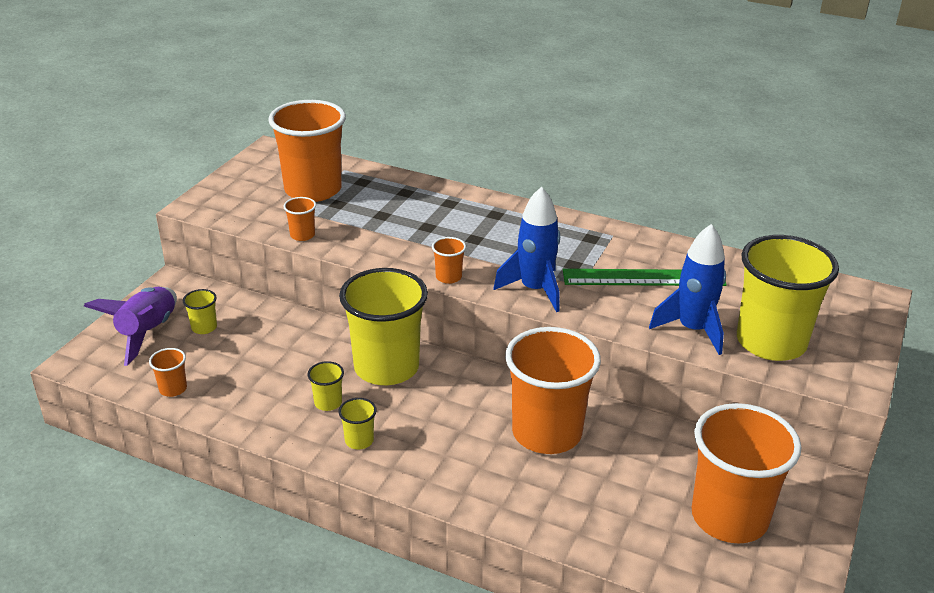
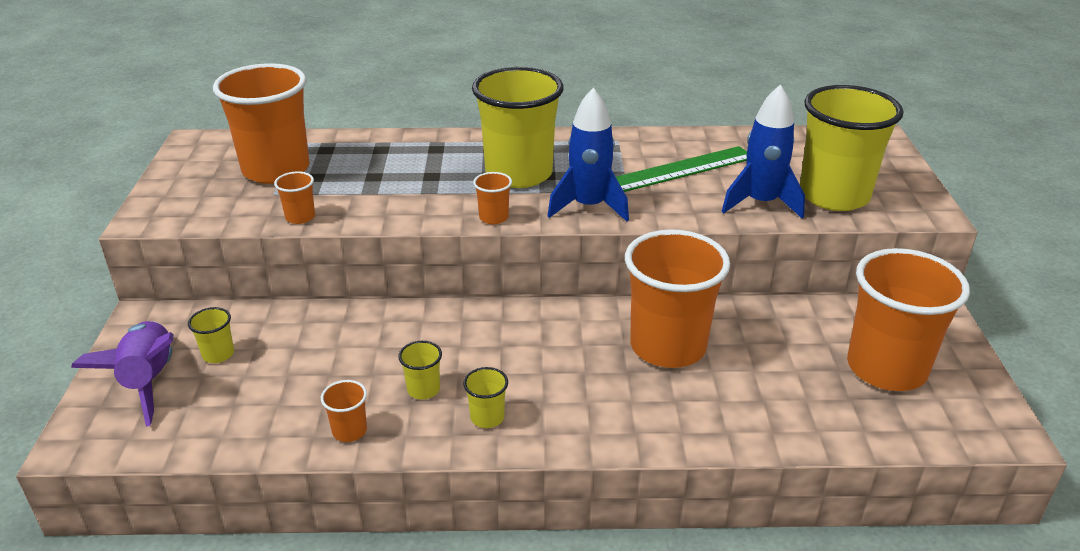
camera: 25 degrees left, 0 degrees up
(173, 389) = (227, 433): orange cup -> orange cup (349, 431)
(386, 367) = (459, 334): yellow cup -> yellow cup (519, 174)

